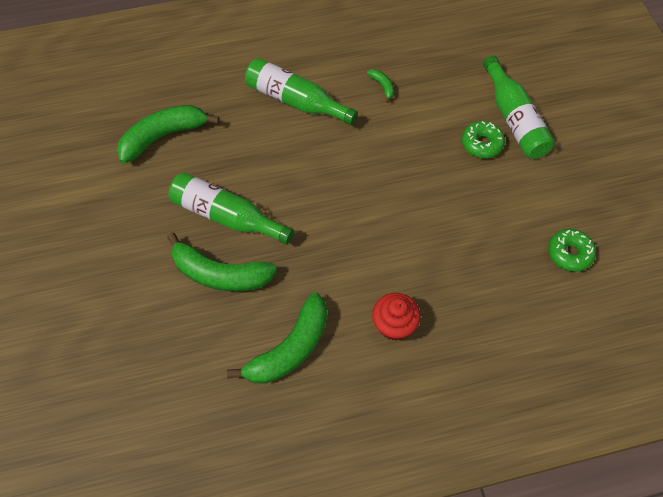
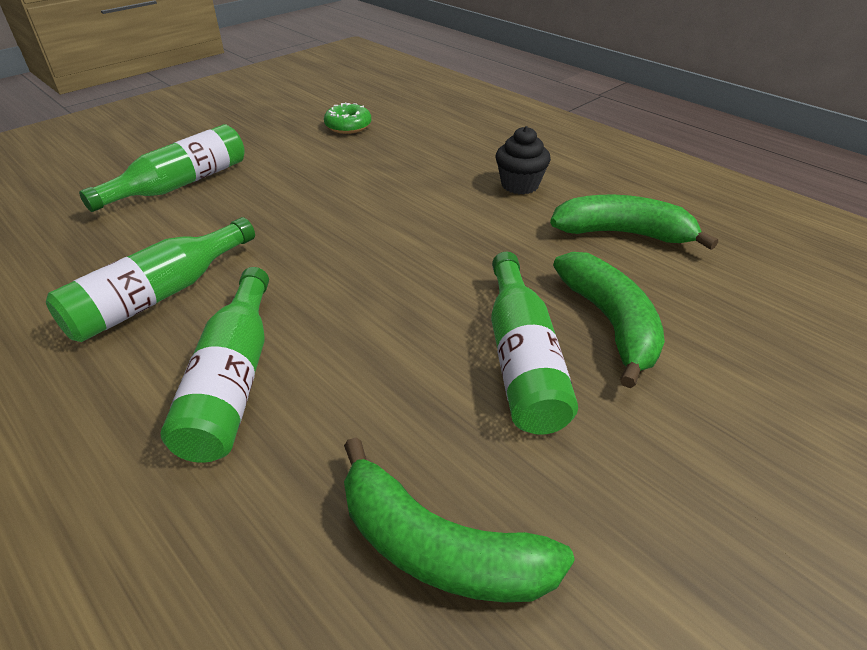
camera: 120 degrees left, 20 degrees down
(382, 86) = (158, 296): green banana -> green bottle
(394, 325) = (519, 185): red cupcake -> black cupcake
(481, 144) = (234, 194): green donut -> none

